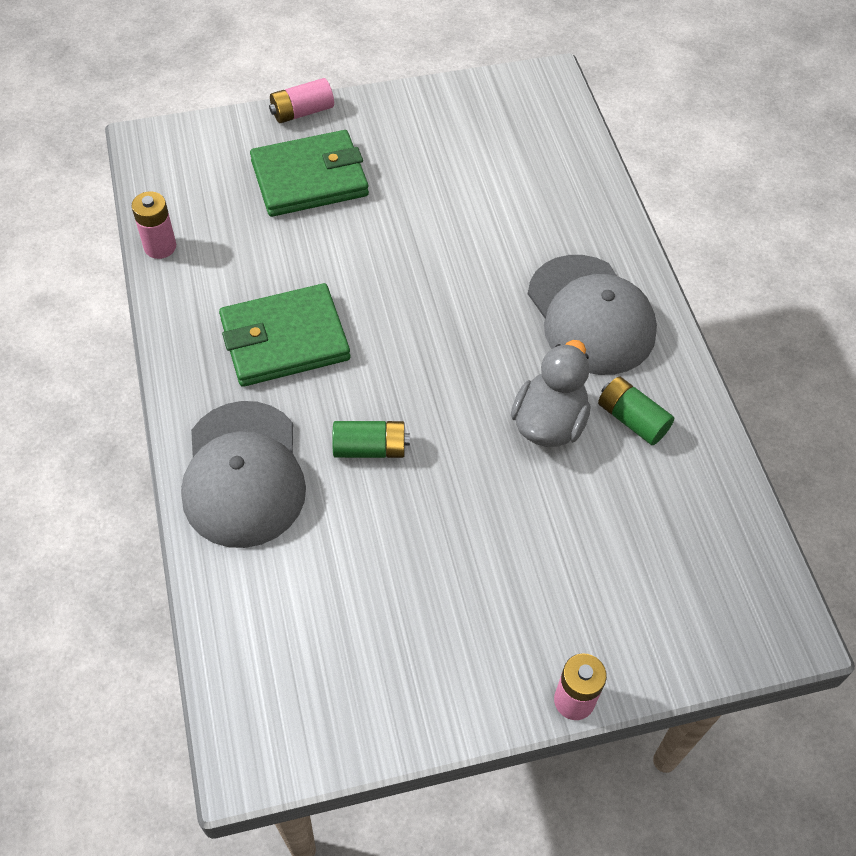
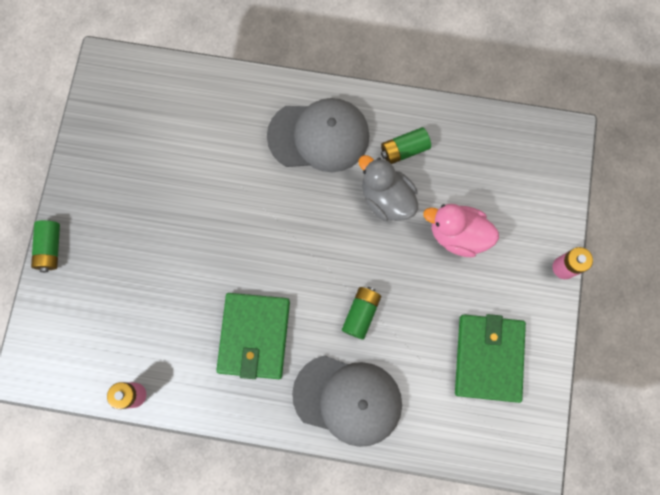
camera: 65 degrees left, 20 degrees up
(302, 112) = (50, 248): pink battery -> green battery
(309, 178) = (119, 267): green wallet -> green wallet (488, 358)
(545, 530) = (457, 235): none -> pink duck

